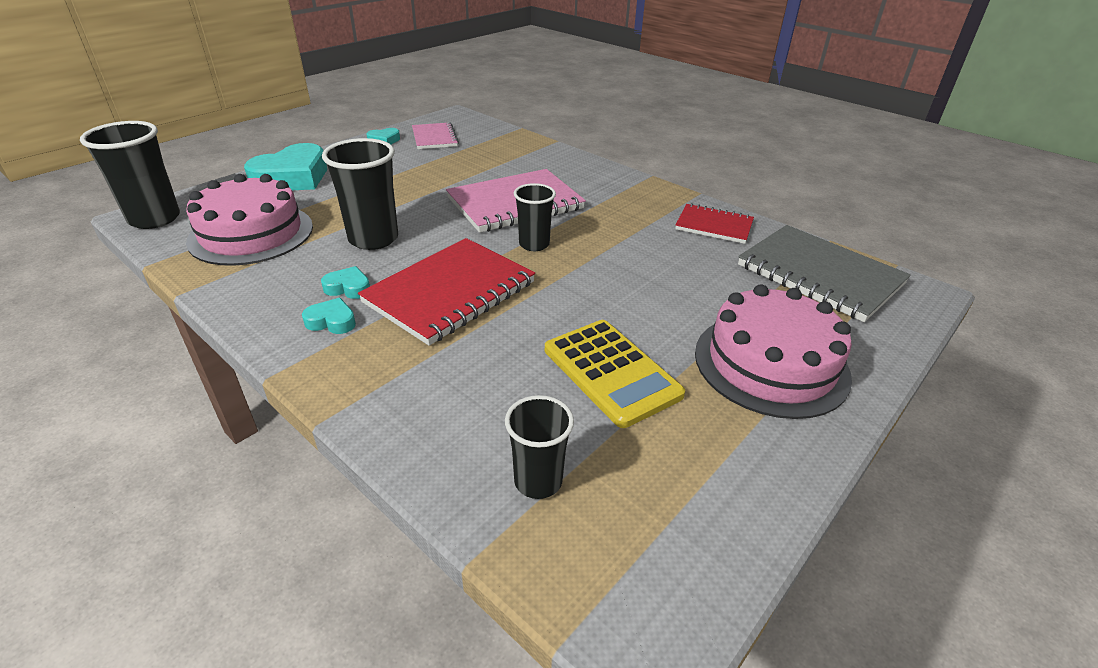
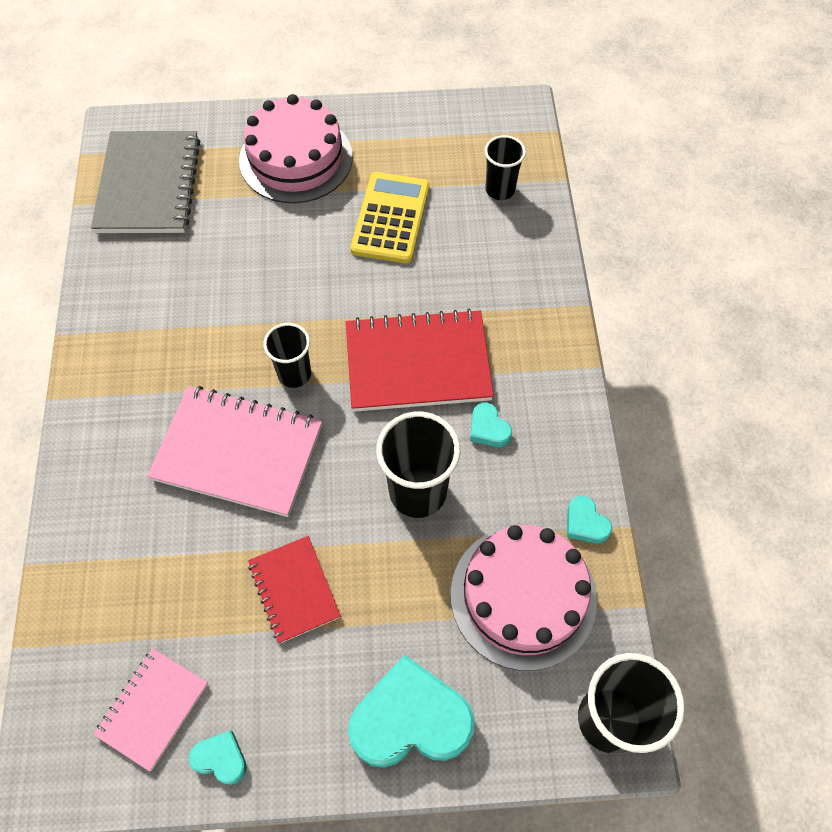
camera: 135 degrees left, 25 degrees up
(331, 321) = (526, 394): turquoise heart -> turquoise heart (585, 523)
(714, 226) = (126, 284): red notebook -> red notebook (294, 590)

